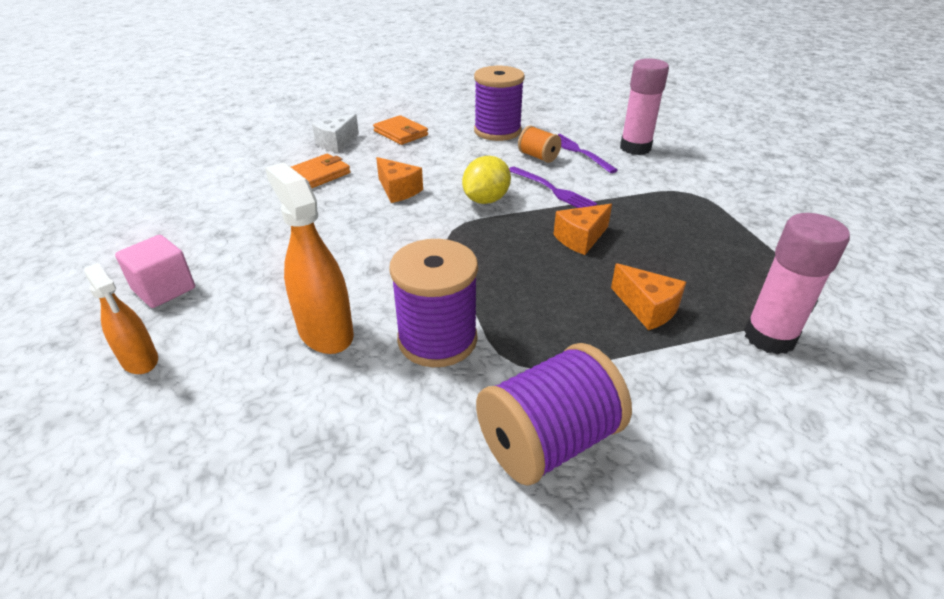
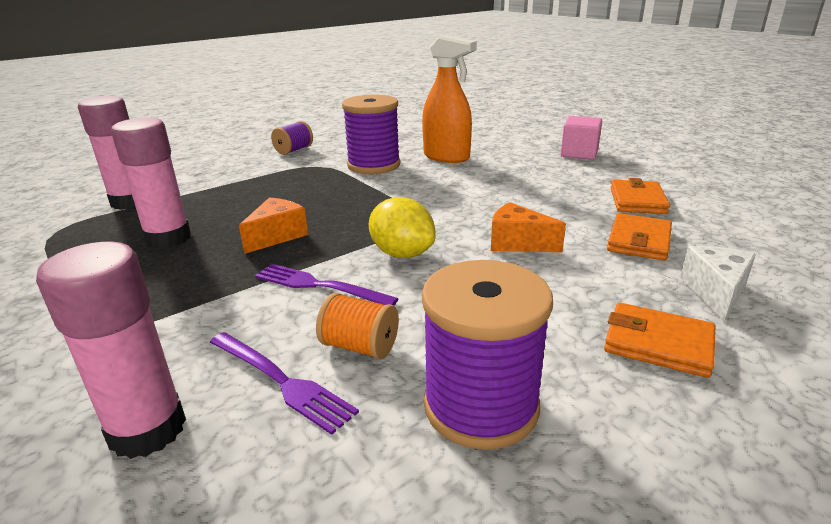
camera: 160 degrees right, 10 degrees down
(140, 360) = (529, 136): orange spray bottle -> none
(251, 205) = (637, 201): none -> orange wallet
(486, 200) = (402, 254): yellow lemon -> yellow lemon turned 60 degrees counterclockwise
(548, 441) = (294, 150): purple spool -> purple spool, size x0.54
(647, 308) = (222, 200): orange cheese -> none
(684, 259) = (168, 238): none -> pink glue stick

